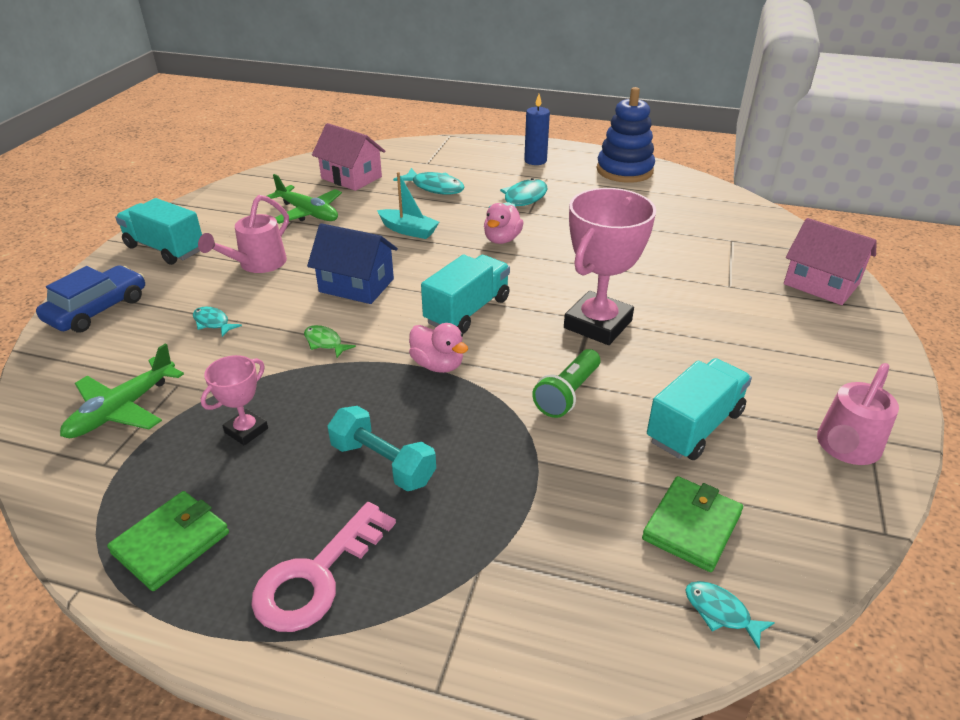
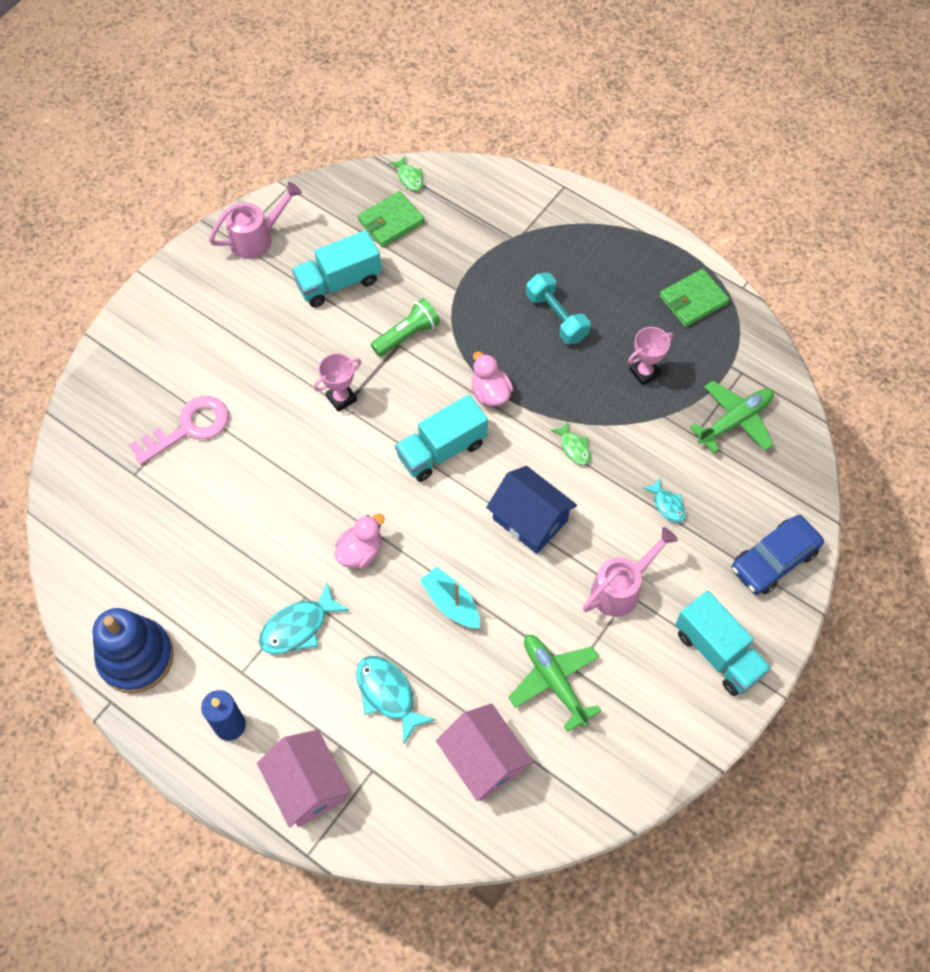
camera: 160 degrees left, 25 degrees up
(316, 577) = (611, 256): pink key -> pink key (189, 428)
(598, 324) = (341, 398): pink trophy -> pink trophy, size x0.51
(720, 612) = (409, 178): turquoise fish -> green fish
(821, 284) = (115, 385): pink house -> pink house (308, 785)

